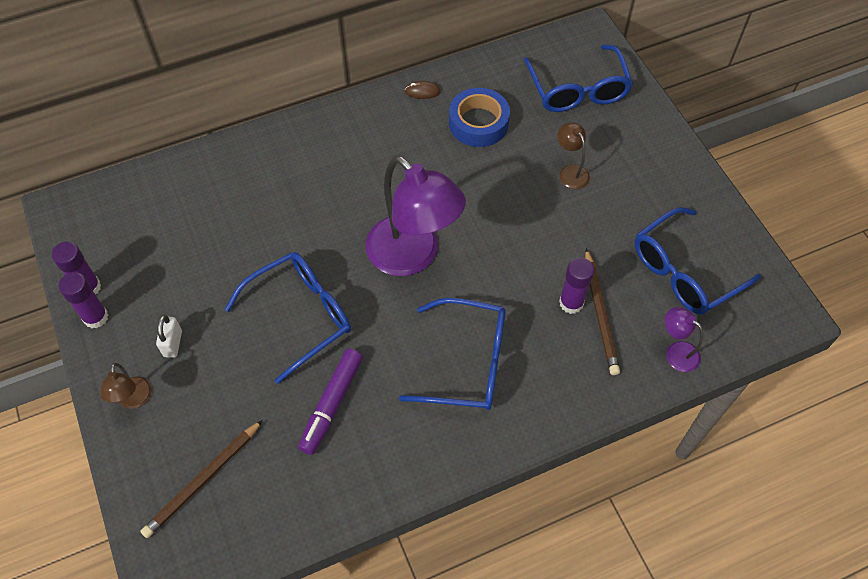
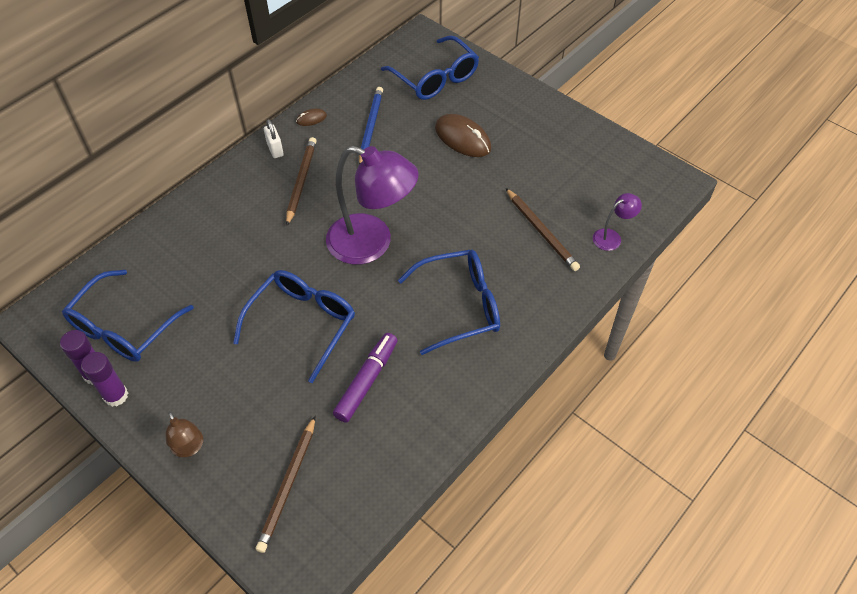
camera: 25 degrees left, 5 degrees down
(173, 343) = (200, 389): white padlock -> white padlock (275, 149)
(332, 404) = (366, 381): purple marker -> purple marker turned 150 degrees counterclockwise
(376, 159) = (301, 181): none -> brown pencil
(478, 123) = (370, 127): blue tape -> blue pencil
(570, 172) = (462, 138): brown lamp -> brown mouse
(571, 303) = (515, 232): purple glue stick -> none
(676, 352) = (612, 237): purple lamp -> purple lamp turned 135 degrees clockwise
(684, 271) = (586, 179): blue glasses -> blue glasses (124, 327)

